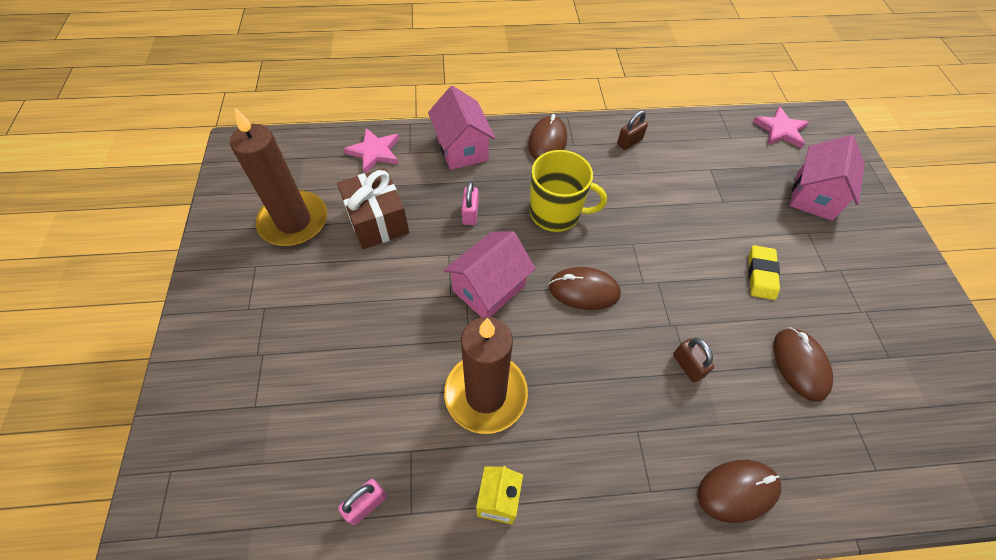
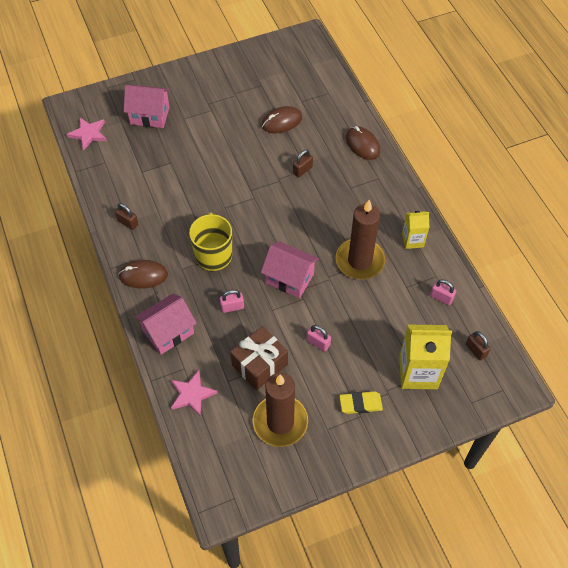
camera: 105 degrees left, 0 degrees up
(245, 522) = (476, 350): none -> brown padlock
(262, 409) = (418, 372): none -> yellow carton
(375, 292) = (318, 343): none -> pink padlock
(584, 290) = (271, 227): brown mouse -> none
(761, 274) = (226, 140): yellow eraser -> yellow eraser (360, 404)

